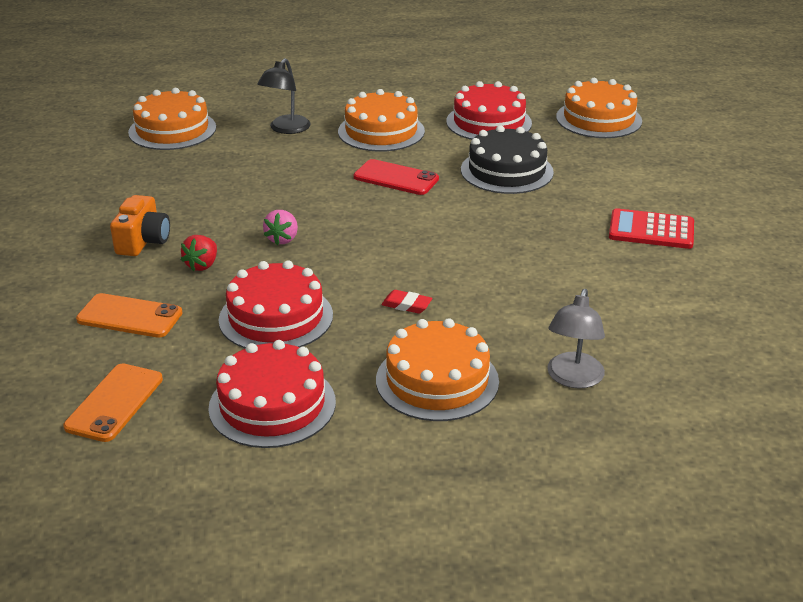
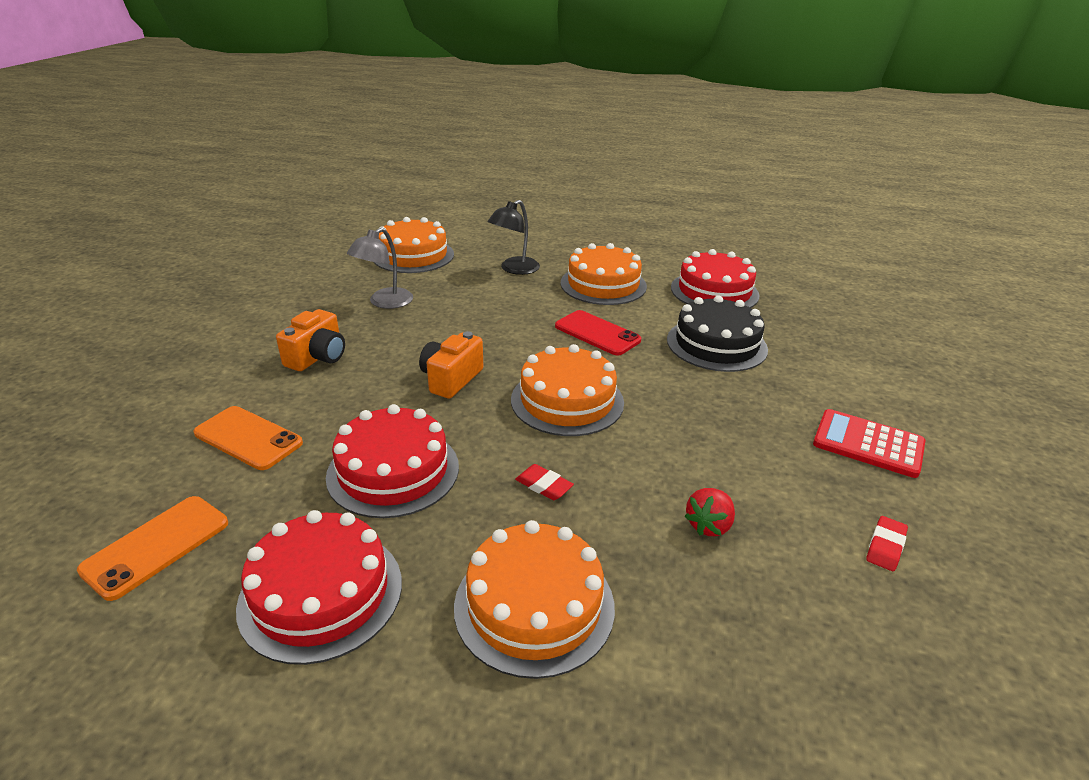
camera: 15 degrees right, 0 degrees up
(202, 265) = (356, 393): red strawberry -> red strawberry (709, 525)
(282, 239) = (451, 379): pink strawberry -> orange camera
(573, 379) = (714, 647): grey lamp -> grey lamp (384, 302)
(598, 119) = (832, 305): orange cake -> orange cake (567, 401)
(676, 297) = (885, 546): none -> red eraser

